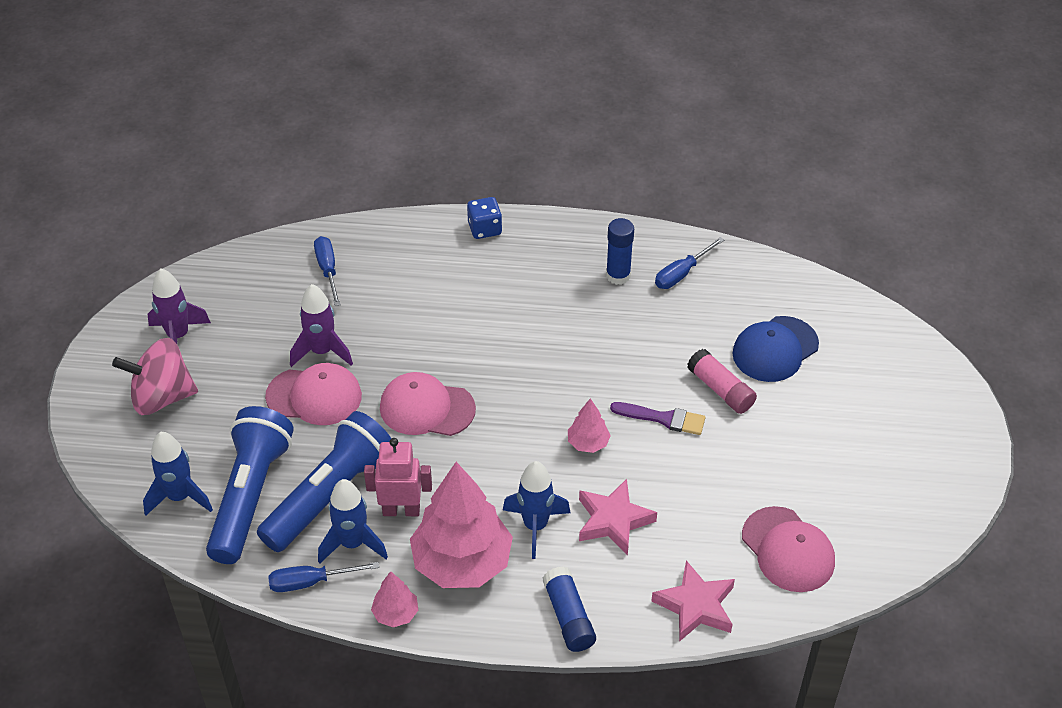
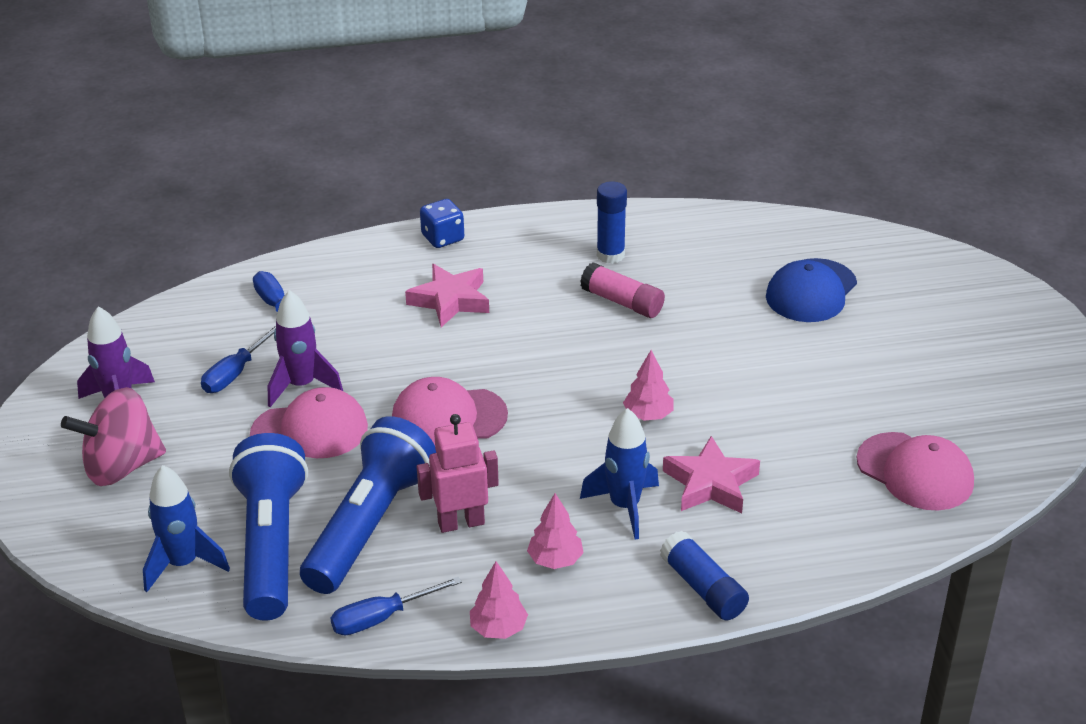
camera: 15 degrees left, 10 degrees down
(352, 544) = (416, 568): blue rocket -> none
(462, 562) = (555, 560): pink tree -> pink tree, size x0.45
(663, 418) = (721, 376): purple brush -> none
(681, 273) = (679, 241): blue screwdriver -> blue screwdriver (235, 373)
(696, 606) = (841, 546): pink star -> pink star (450, 300)
(720, 390) = (771, 338): pink glue stick -> pink glue stick (622, 302)

